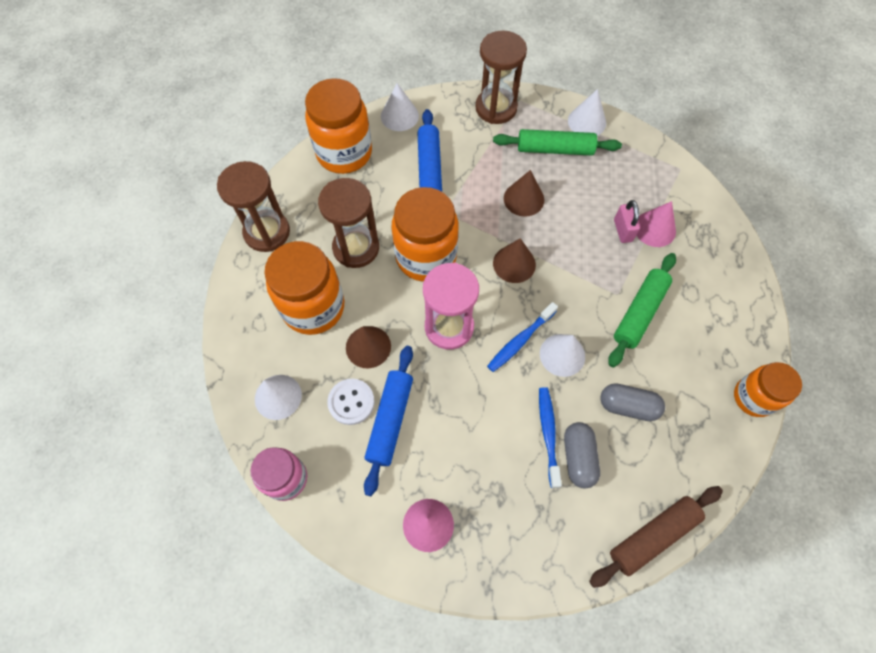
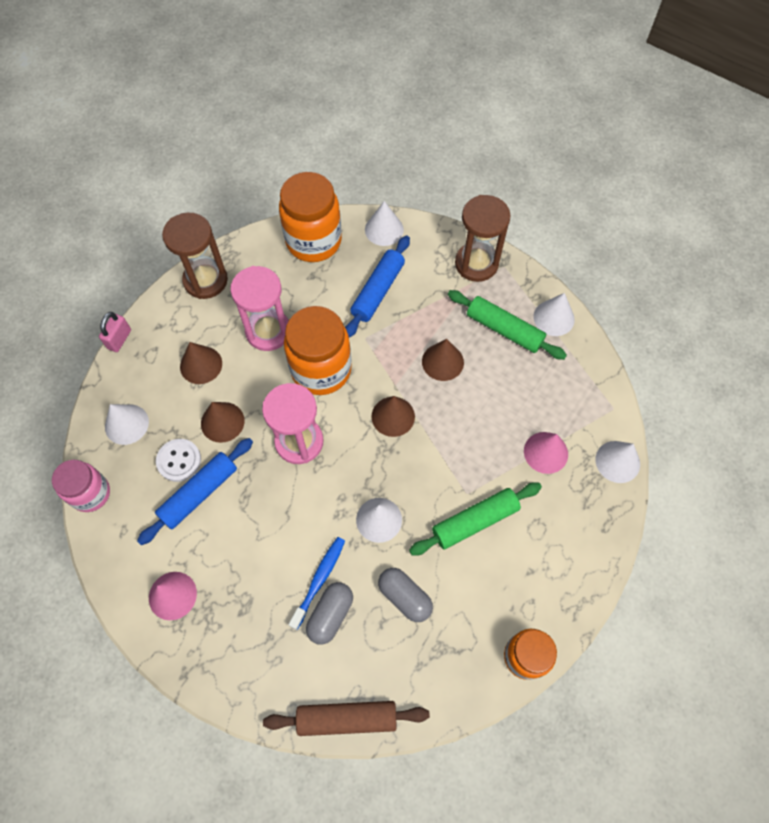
camera: 30 degrees right, 0 degrees up
(313, 307) = (201, 365): orange jar -> brown cone
(356, 248) = (268, 331): brown hourglass -> pink hourglass
(520, 341) = (351, 487): blue toothbrush -> none
(623, 230) = (514, 438): pink padlock -> pink padlock (119, 339)
(712, 207) = (617, 461): none -> white cone

